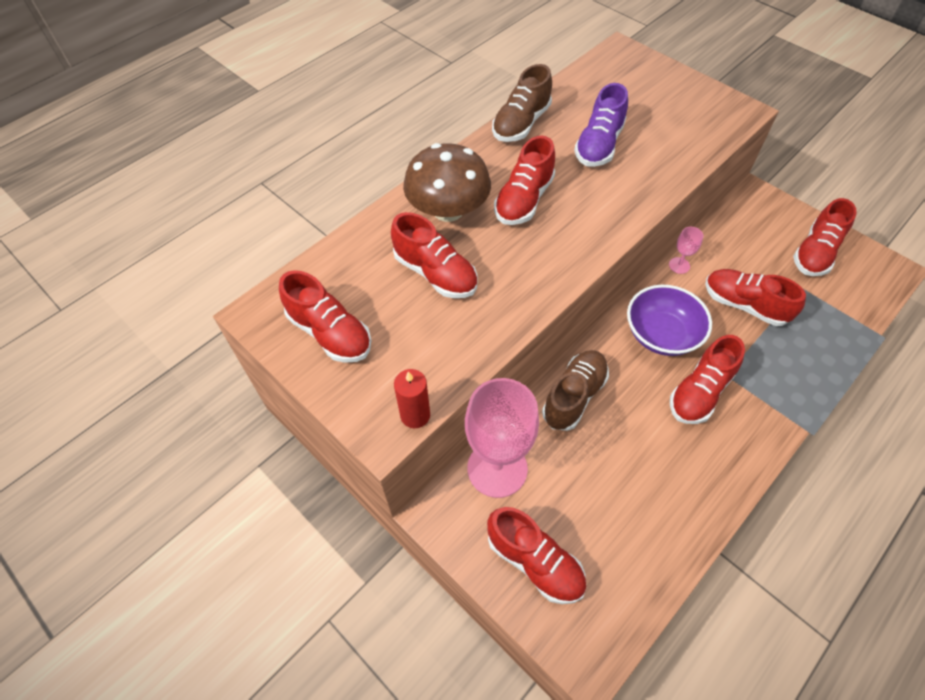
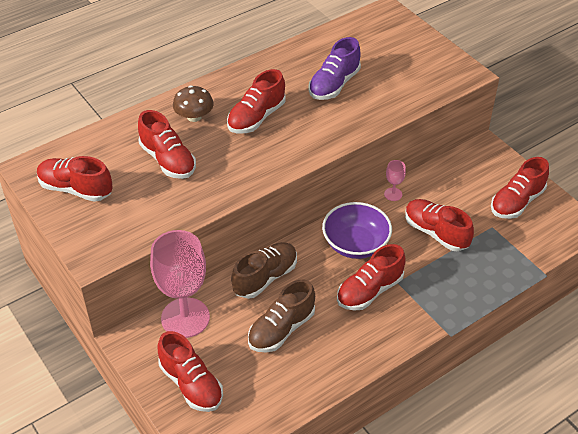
camera: 10 degrees right, 10 degrees down
(330, 333) = (76, 189): red shoe -> red shoe turned 150 degrees clockwise
(415, 415) = (119, 251): red candle -> none
(448, 210) = (194, 116): brown mushroom -> brown mushroom, size x0.60
(521, 124) = (277, 59): brown shoe -> brown shoe (281, 329)

